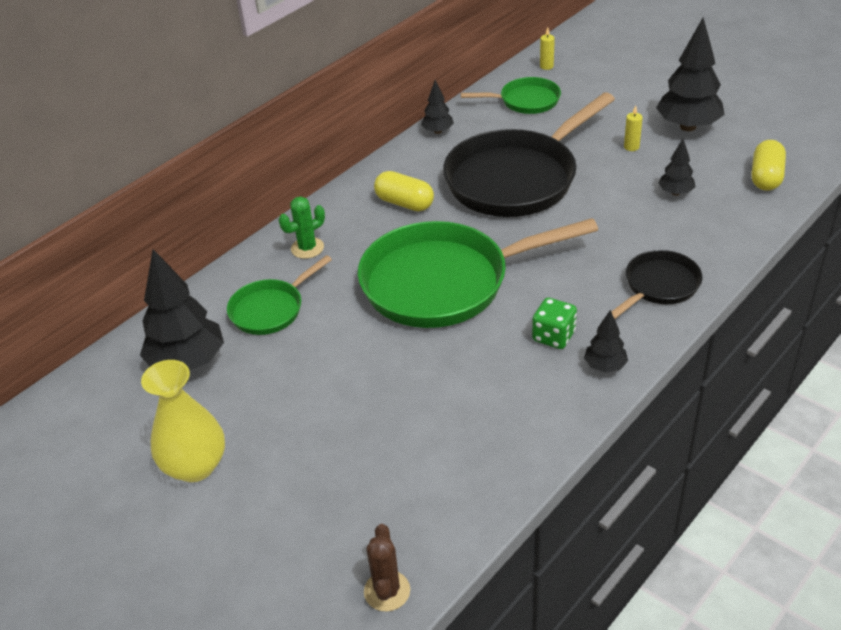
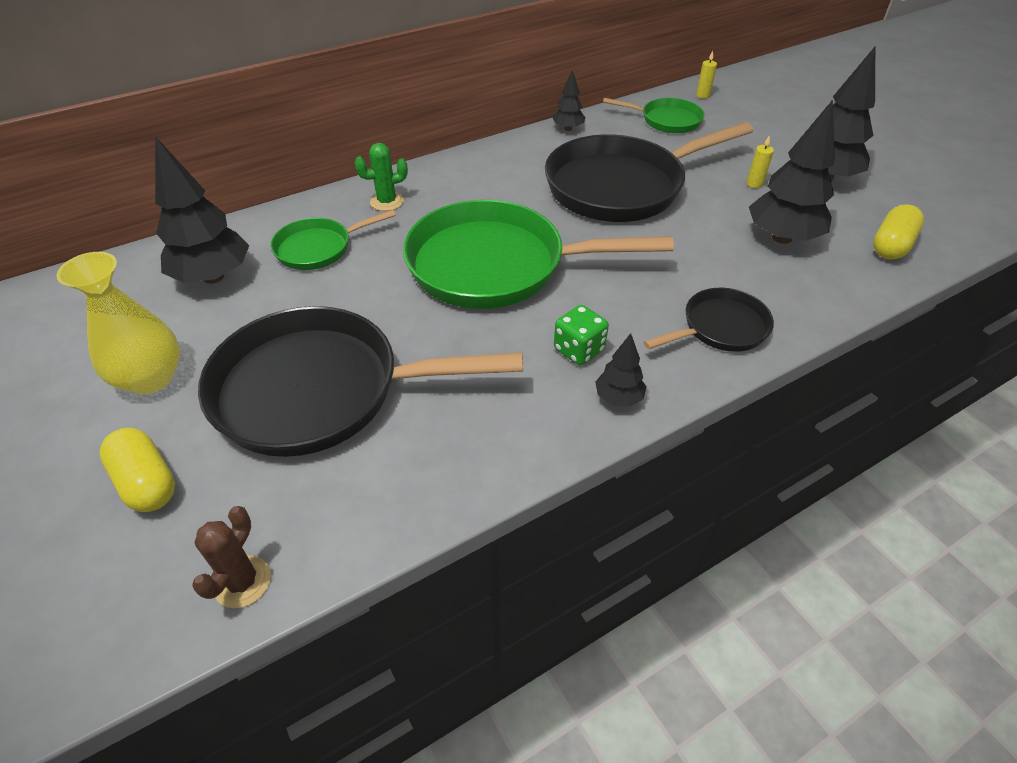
camera: 15 degrees right, 5 degrees up
(354, 432) = (320, 390): none -> black pan
(404, 203) = (500, 183): yellow capsule -> yellow capsule (146, 482)
(675, 193) = (782, 238): black tree -> black tree, size x1.97

